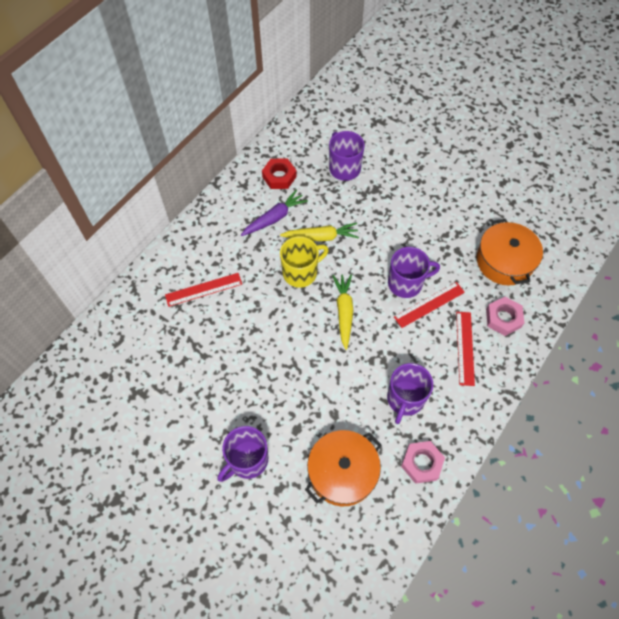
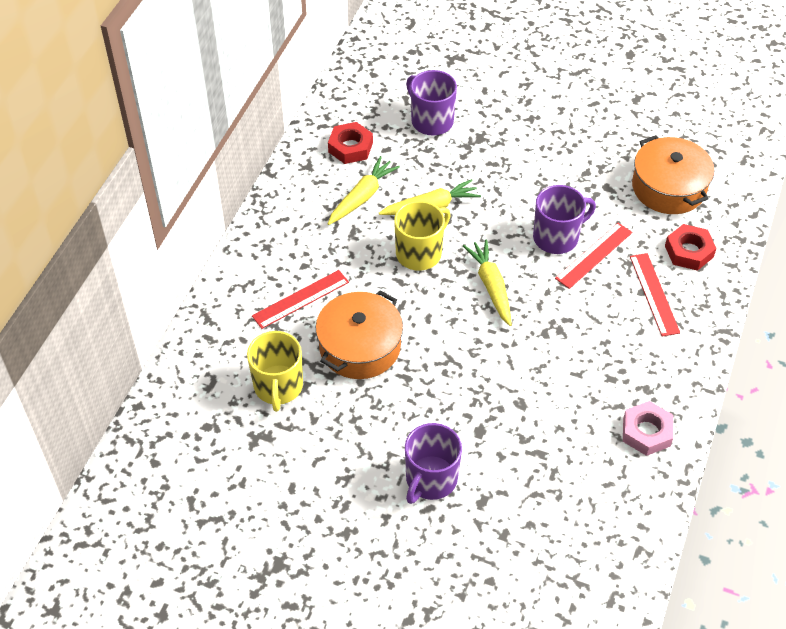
camera: 15 degrees left, 10 degrees down
(164, 356) = (278, 387): none -> yellow mug
(274, 218) = (362, 197): purple carrot -> yellow carrot
(342, 472) = (554, 464): orange pot -> orange pot (360, 346)
(405, 399) = (601, 367): purple mug -> none
(503, 318) = (689, 251): pink nut -> red nut

